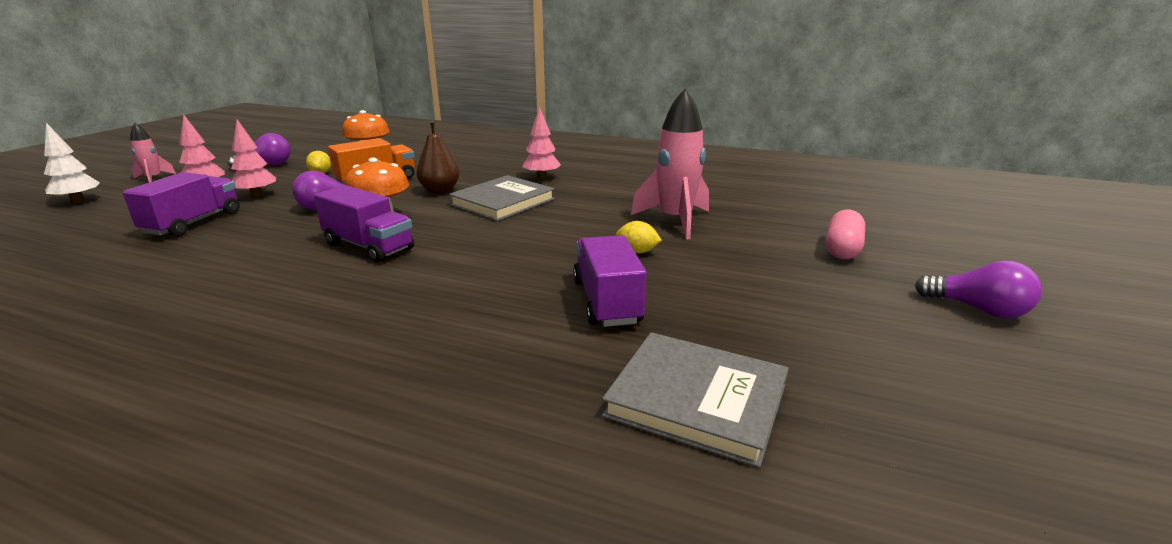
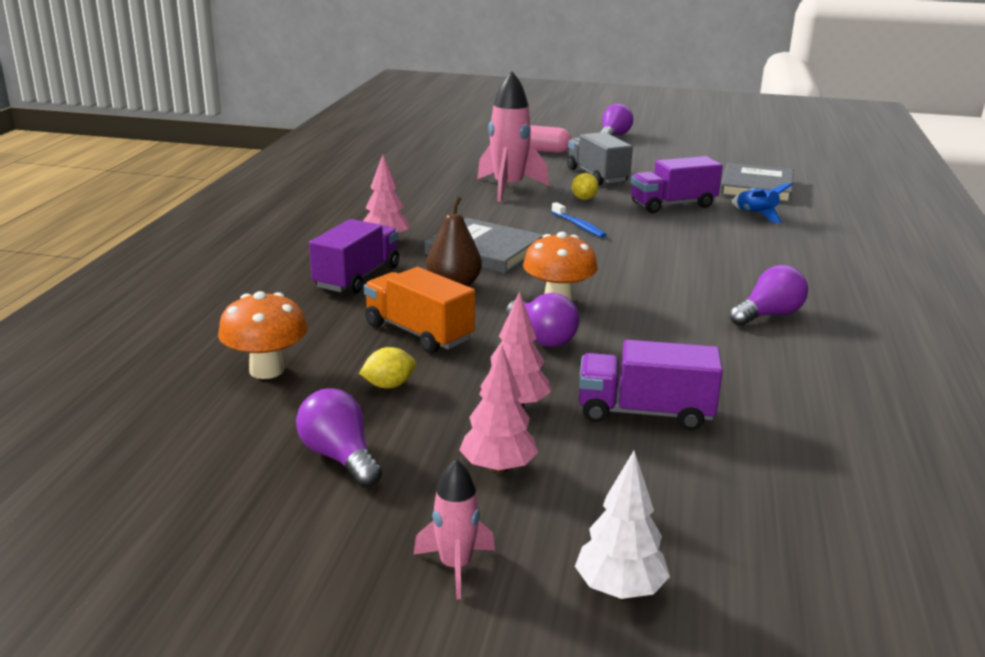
camera: 100 degrees left, 0 degrees up
(252, 294) = (768, 315): none -> purple light bulb
(369, 246) = (641, 291): purple truck -> purple truck (357, 277)
(548, 240) = (579, 226): none -> blue toothbrush
(548, 362) = (756, 215): none -> blue rocket
(734, 269) = (597, 176): none -> grey truck

